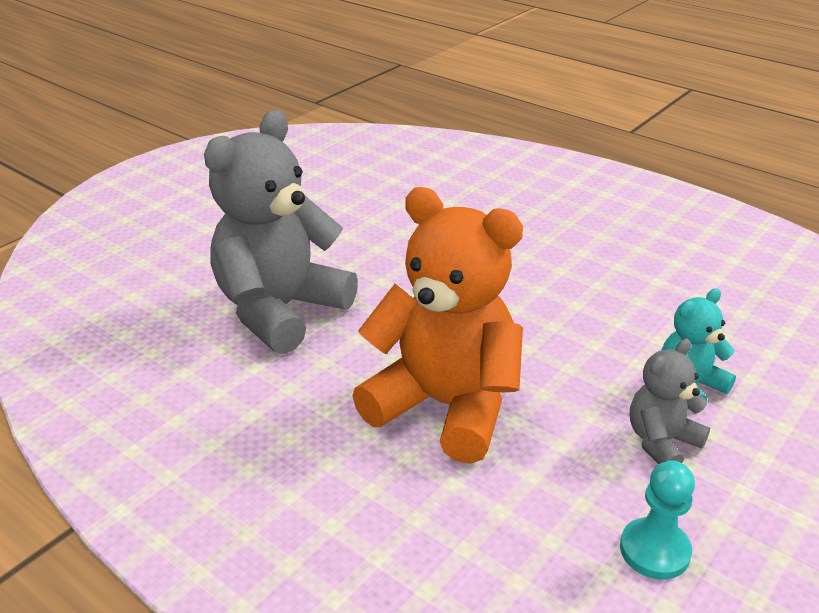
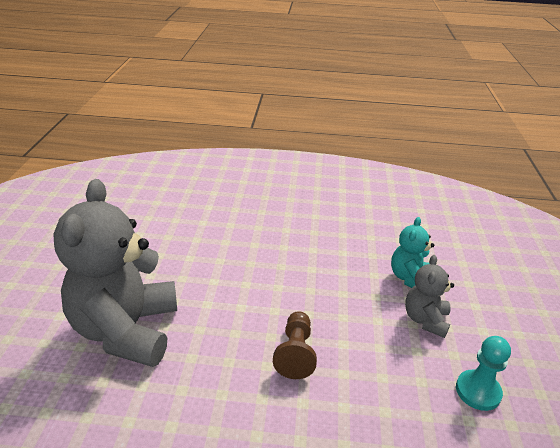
camera: 35 degrees left, 0 degrees up
(445, 406) = (295, 353): orange teddy bear -> brown pawn

